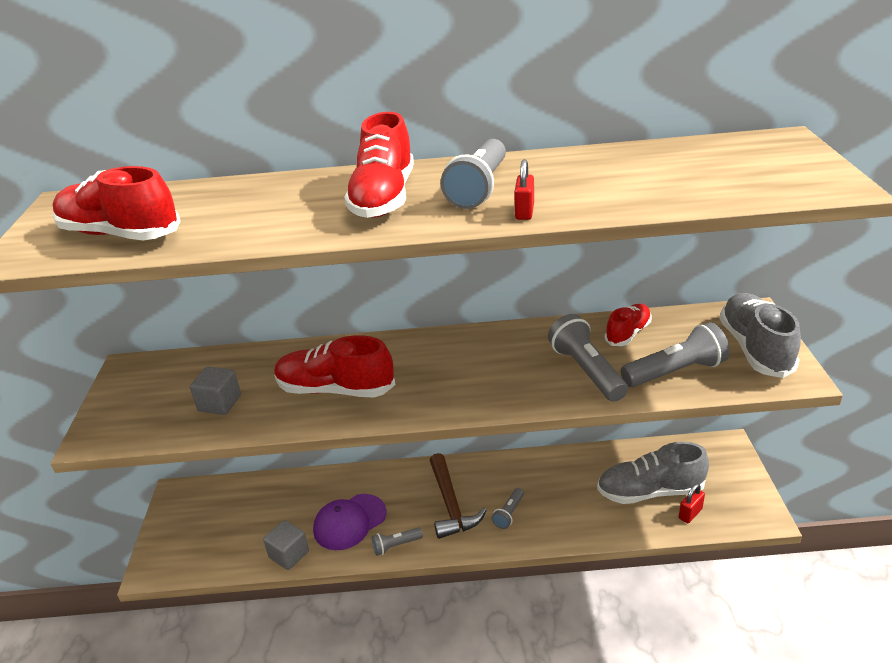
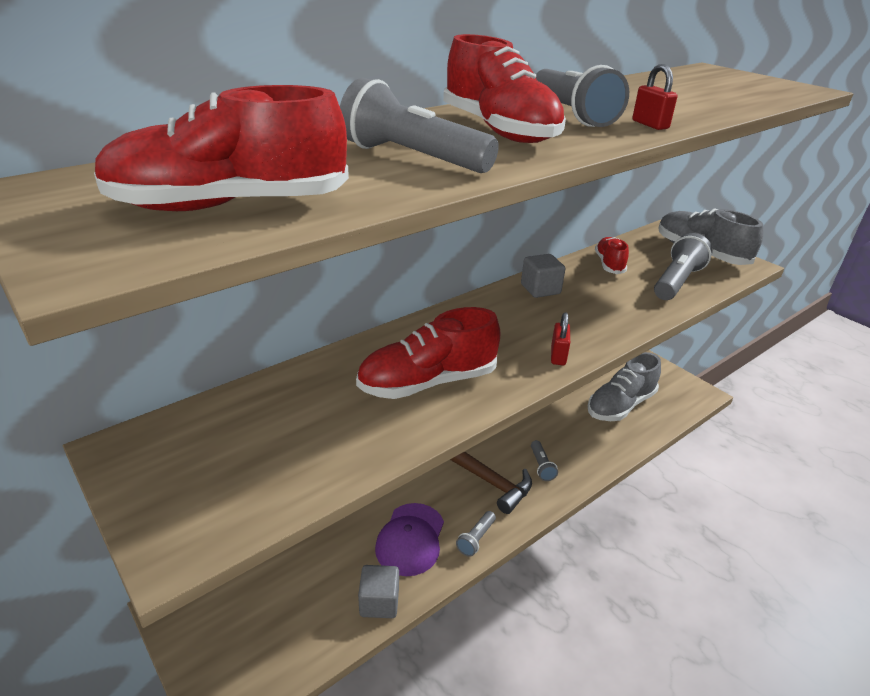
camera: 40 degrees left, 0 degrees up
(220, 403) = (311, 442): grey cube -> grey cube (540, 289)
(586, 371) = (618, 299): grey flashlight -> grey flashlight (412, 158)
(690, 514) = (660, 410): red padlock -> red padlock (558, 356)

